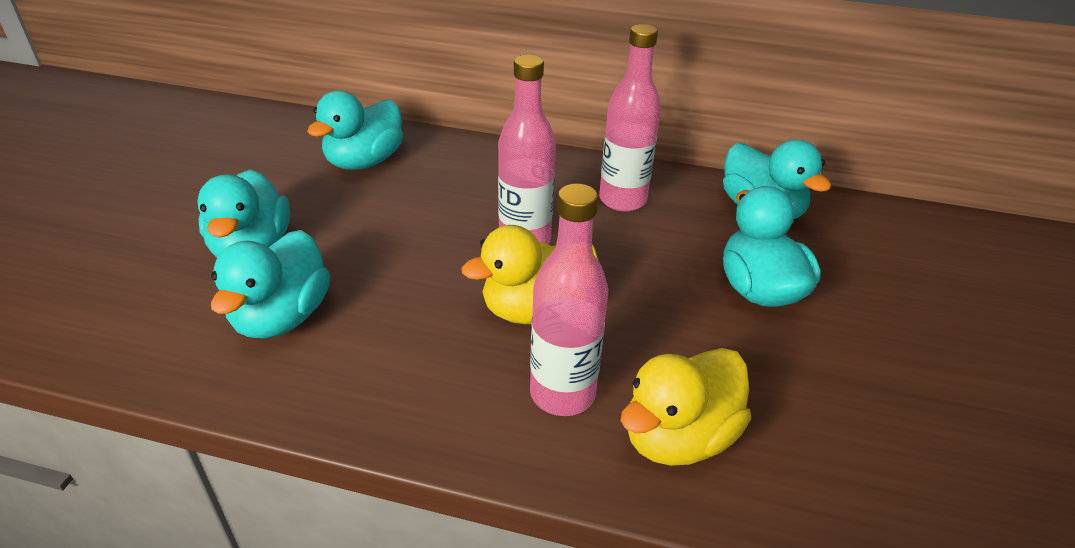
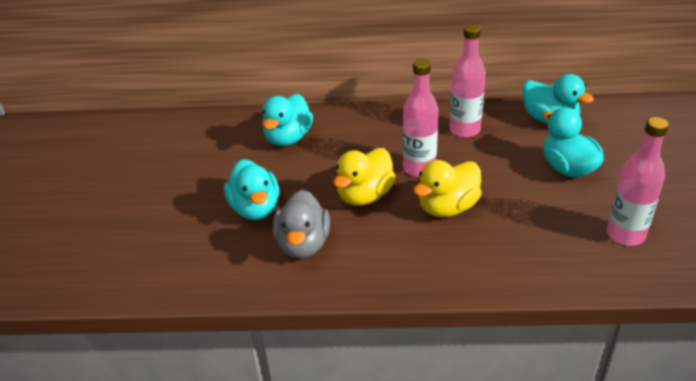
camera: 10 degrees left, 0 degrees up
(282, 317) = (303, 244): turquoise duck -> grey duck
(562, 394) = (486, 249): pink bottle -> pink bottle (625, 235)
(678, 437) = (558, 257): yellow duck -> yellow duck (365, 195)

